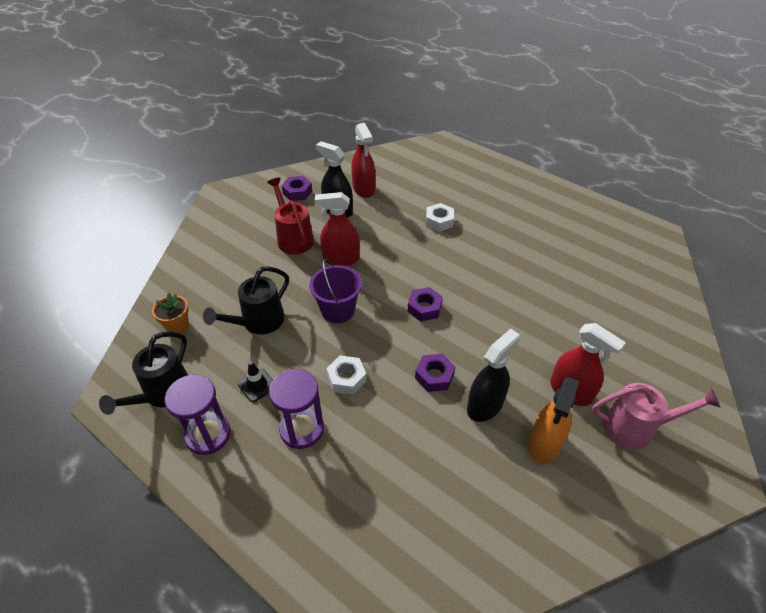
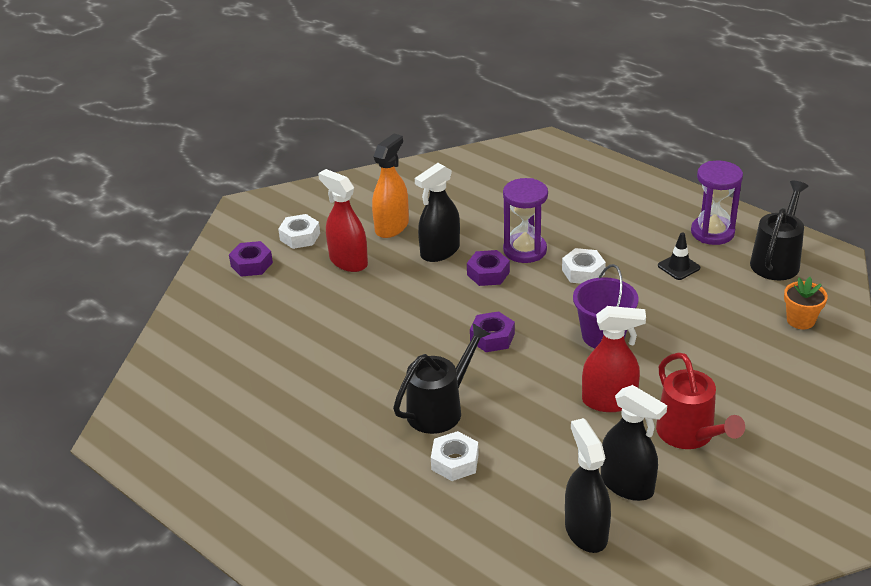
camera: 175 degrees left, 10 degrees down
(258, 322) = (700, 323): black watering can -> black watering can (440, 409)
(297, 192) = (709, 526): purple nut -> purple nut (251, 264)
(302, 429) = (622, 236): purple hourglass -> purple hourglass (525, 250)
(364, 189) = (586, 531): red spray bottle -> black spray bottle
(636, 428) = (300, 237): pink watering can -> white nut

